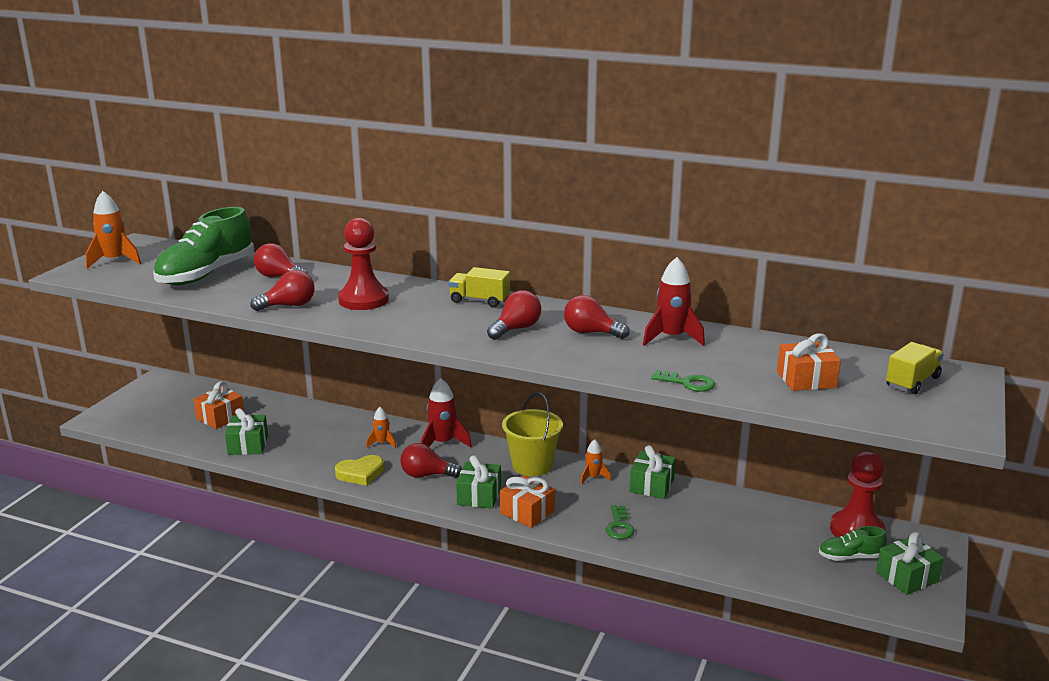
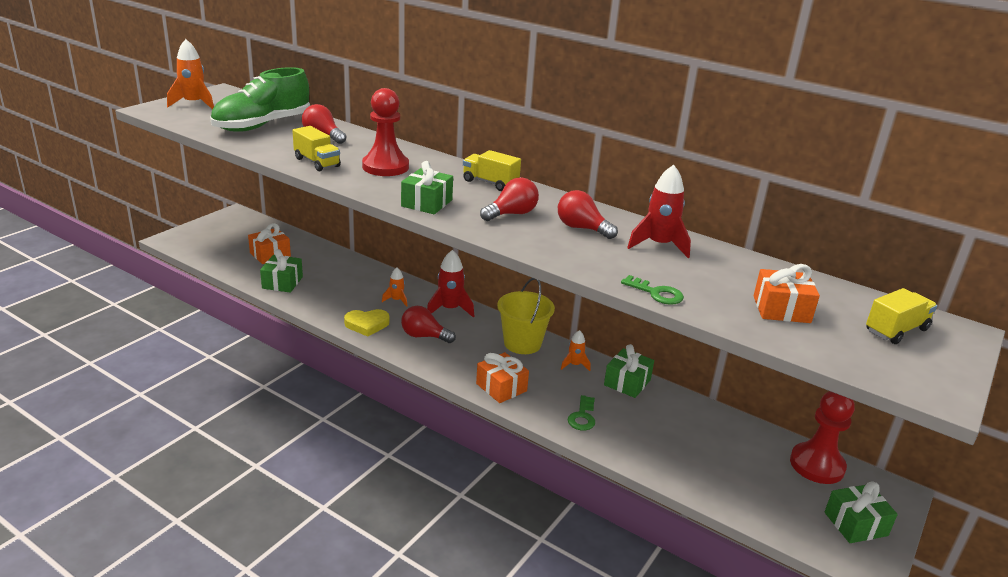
camera: 10 degrees right, 5 degrees up
(289, 305) = (317, 162): red light bulb -> yellow truck
(479, 496) = (463, 364): green gift -> green gift (427, 203)
(850, 557) = (802, 491): green shoe -> none

